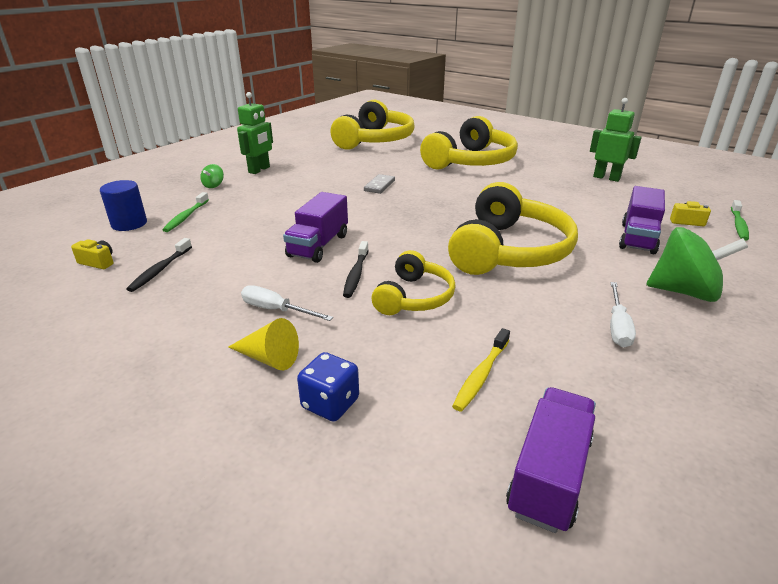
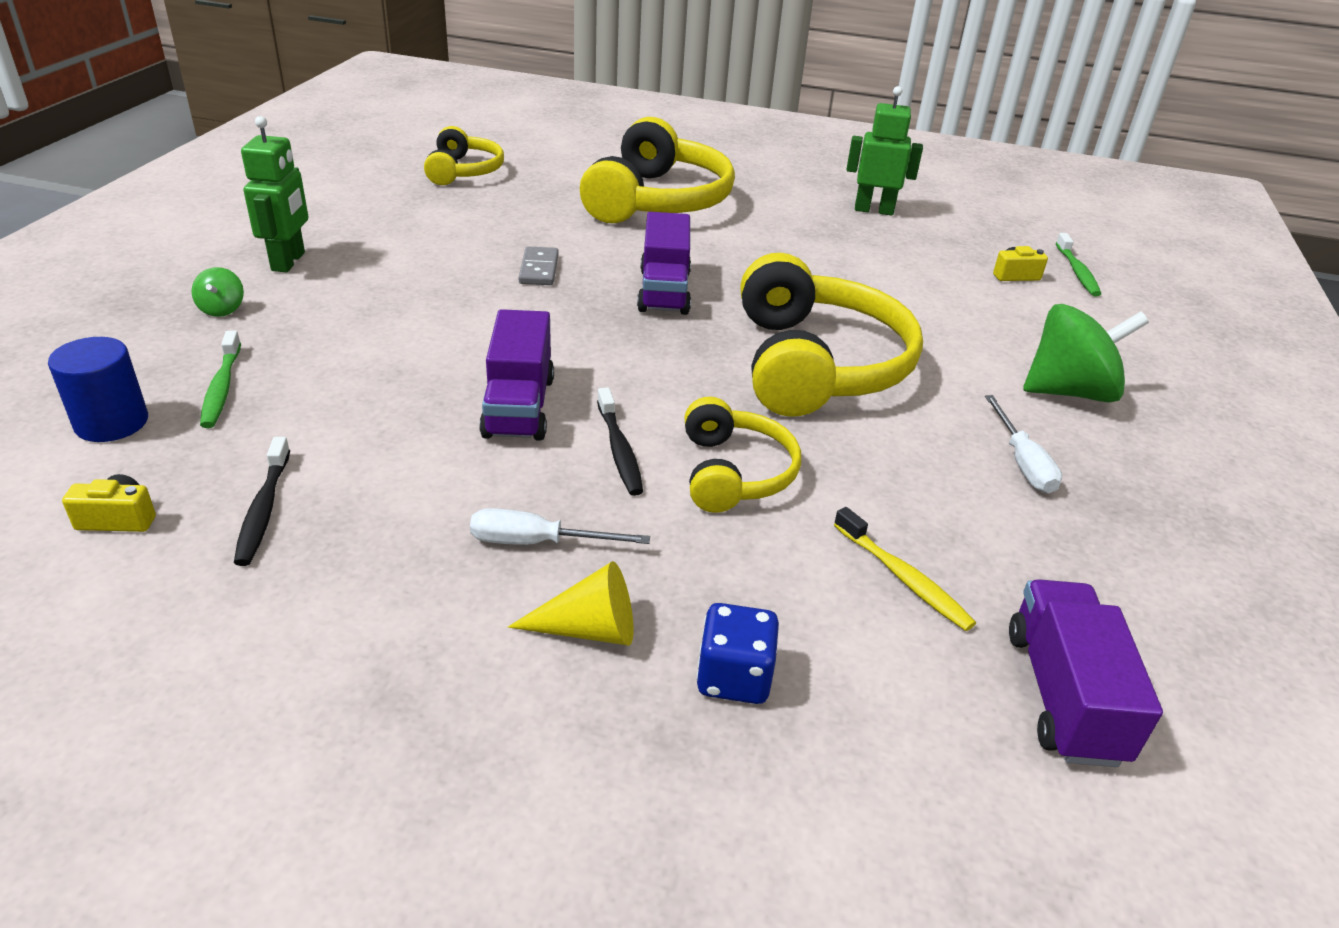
camera: 25 degrees left, 5 degrees up
(375, 140) = (463, 171): yellow headphones -> yellow headphones, size x0.56
(481, 375) = (903, 578): yellow toothbrush -> yellow toothbrush turned 45 degrees counterclockwise
(638, 238) = (971, 313): purple truck -> purple truck (664, 291)

